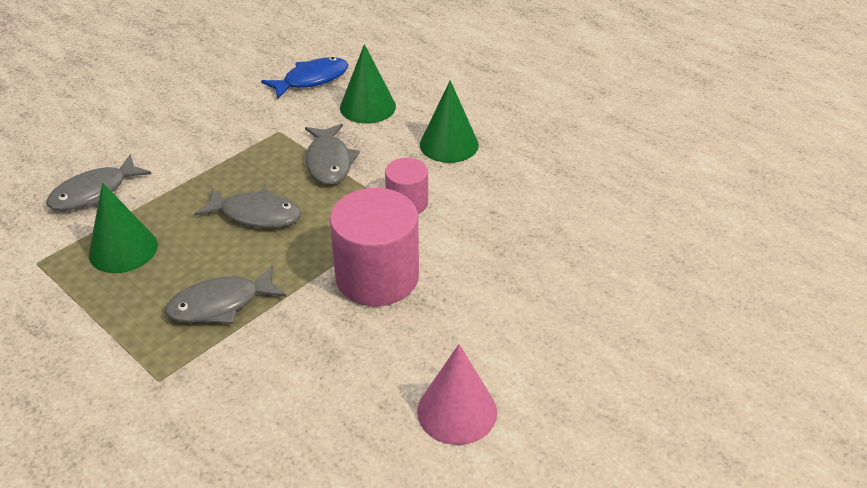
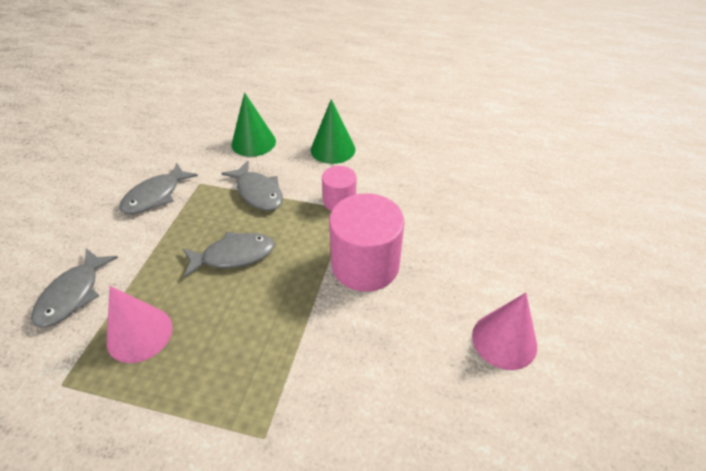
camera: 30 degrees left, 5 degrees up
(123, 249) = (139, 334): green cone -> pink cone
(220, 304) = (264, 342): grey fish -> grey fish (156, 196)
(311, 80) = (194, 136): blue fish -> none

